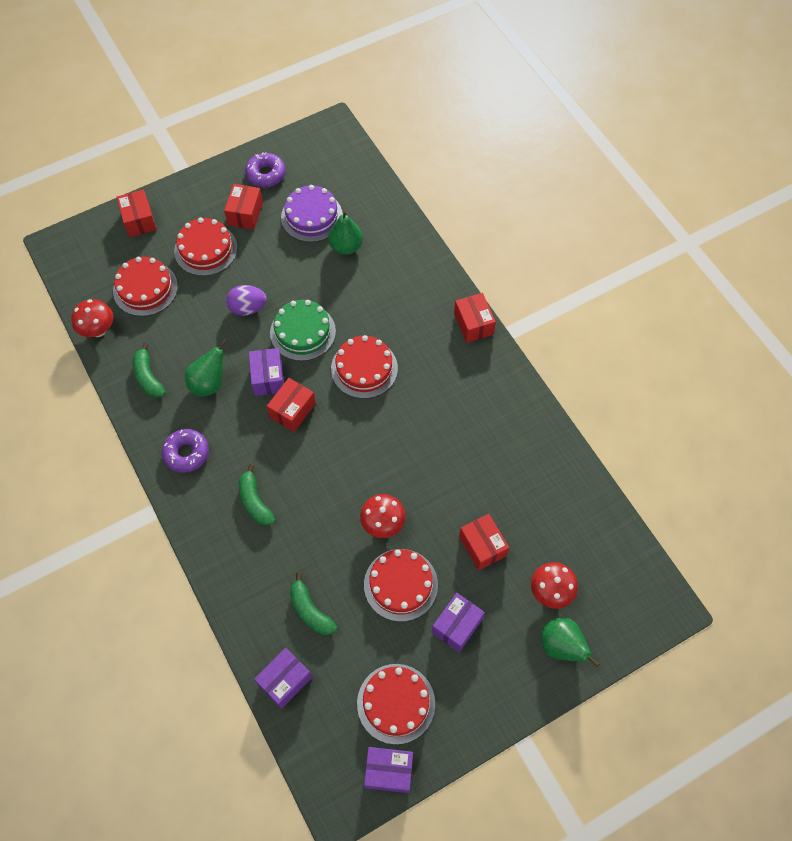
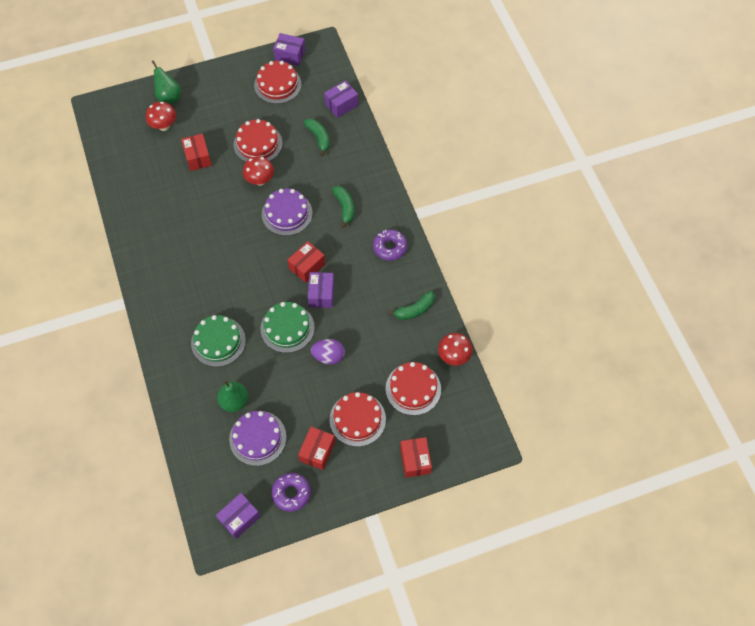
camera: 170 degrees left, 0 degrees up
(148, 377) = (414, 310): green banana -> green banana turned 75 degrees clockwise
(209, 383) = (367, 297): green pear -> none
(334, 479) = (287, 213): none -> purple cake
(364, 368) = (245, 290): red cake -> none
(381, 305) = (218, 341): none -> green cake
(457, 626) = (229, 117): purple box -> purple box (239, 518)
(473, 324) = (149, 312): red box -> none

